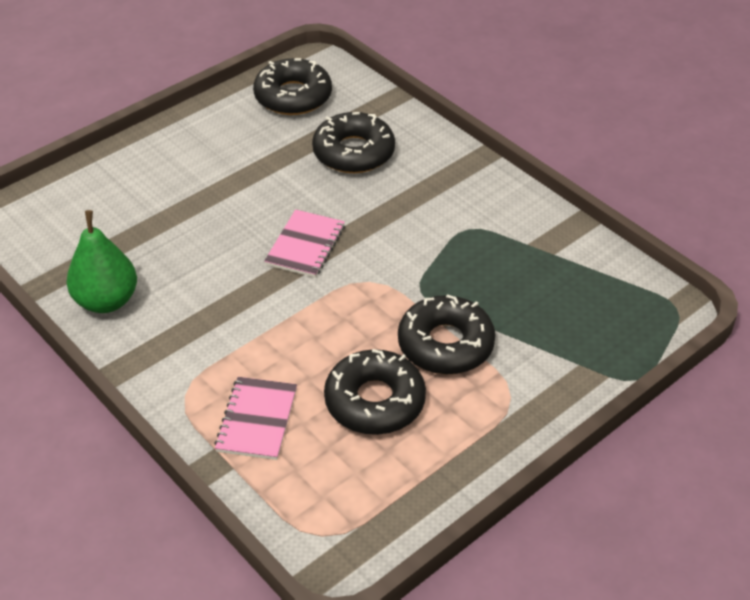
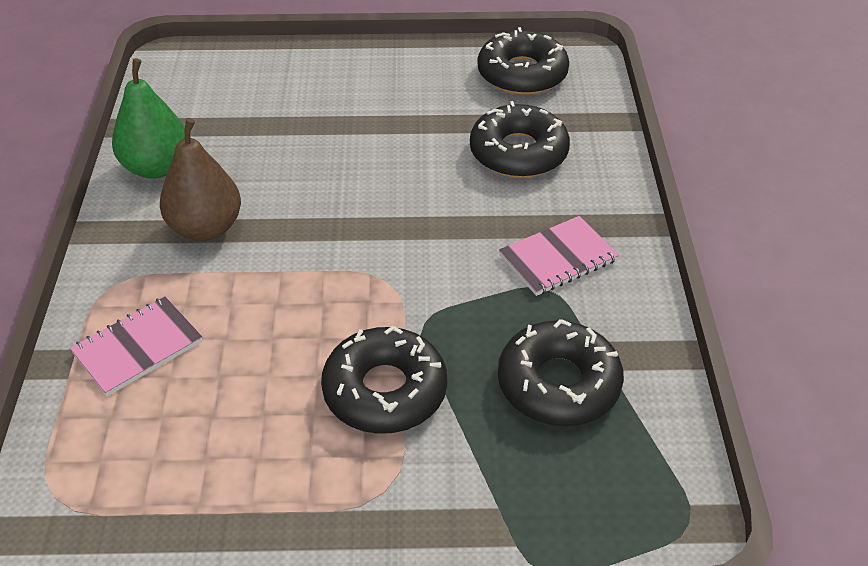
camera: 40 degrees right, 0 degrees up
(201, 320) = (206, 228): none -> brown pear
(305, 245) = (371, 214): pink notebook -> pink notebook (558, 258)
(375, 401) = (253, 401): black donut -> black donut (558, 384)

